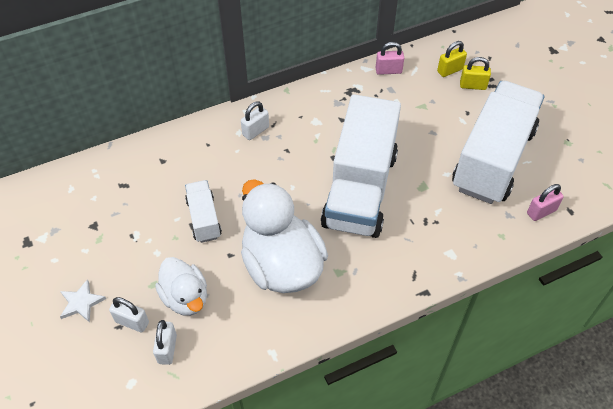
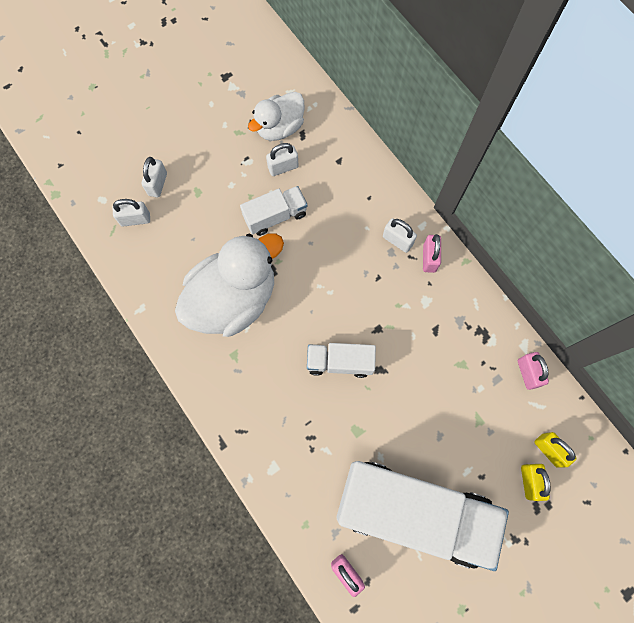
camera: 80 degrees right, 20 degrees up
(81, 302) = (171, 138): white star -> none
(153, 205) = (283, 167): none -> white padlock
(185, 298) = (187, 221): white duck -> white duck (280, 127)
(278, 112) = (429, 258): none -> pink padlock
(360, 189) = (340, 362): white truck -> white truck, size x0.46

